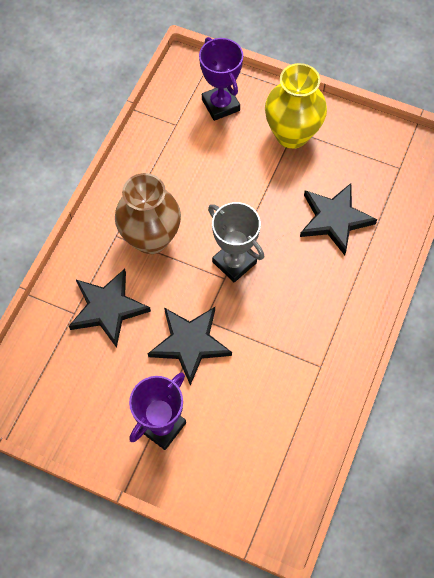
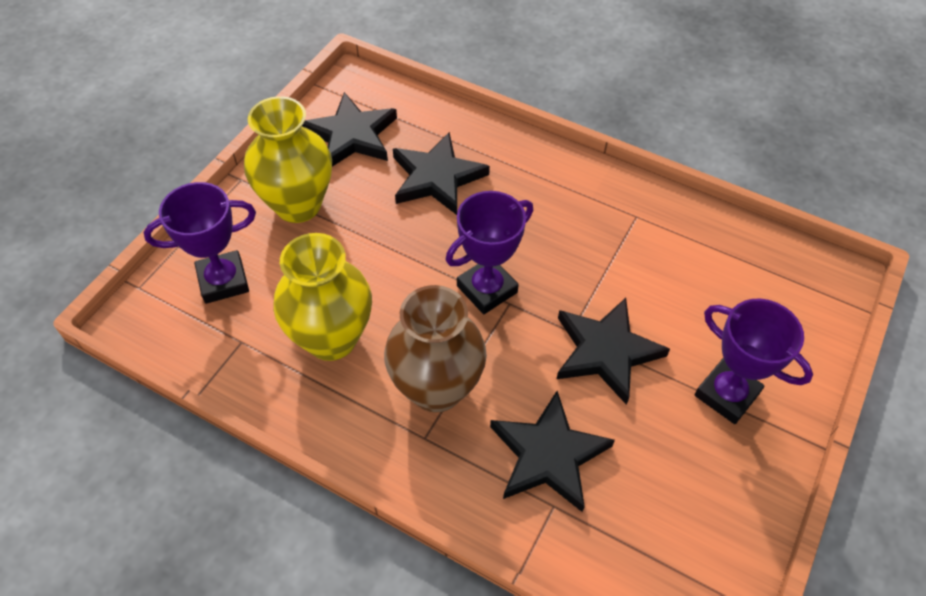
camera: 85 degrees left, 10 degrees down
(183, 173) = (331, 338): none -> yellow vase
(234, 262) = (487, 289): grey trophy -> purple trophy
(366, 157) = (352, 135): none -> black star

